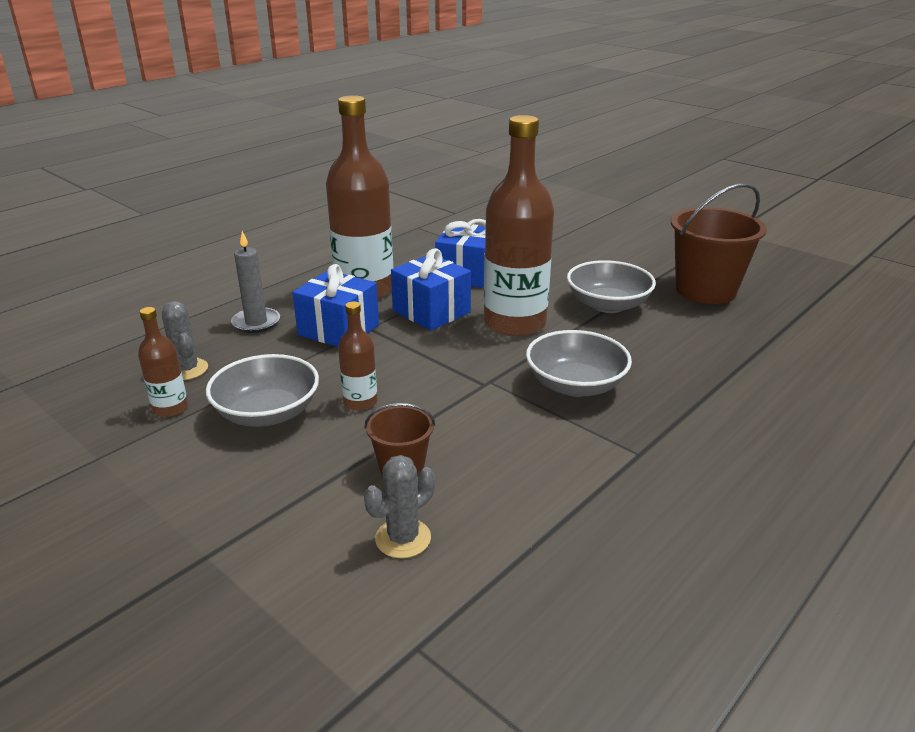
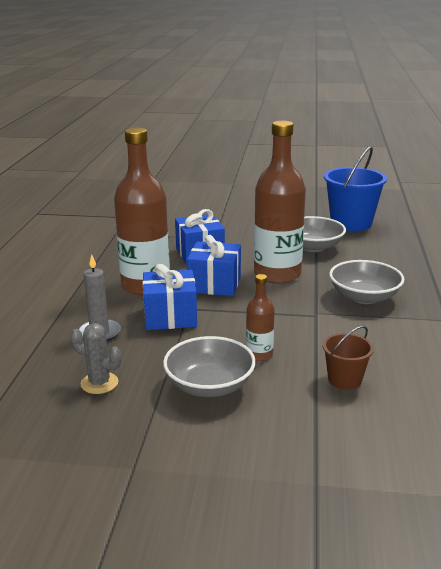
camera: 35 degrees left, 5 degrees down
(170, 408) = (132, 412): brown bottle -> none
(403, 538) = (406, 415): grey cactus -> none
(705, 290) = (351, 223): brown bucket -> blue bucket

